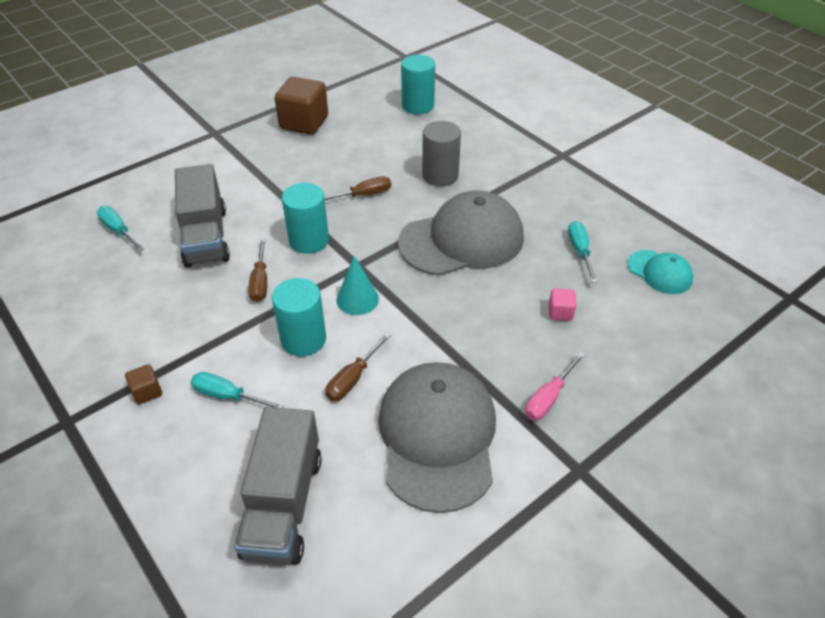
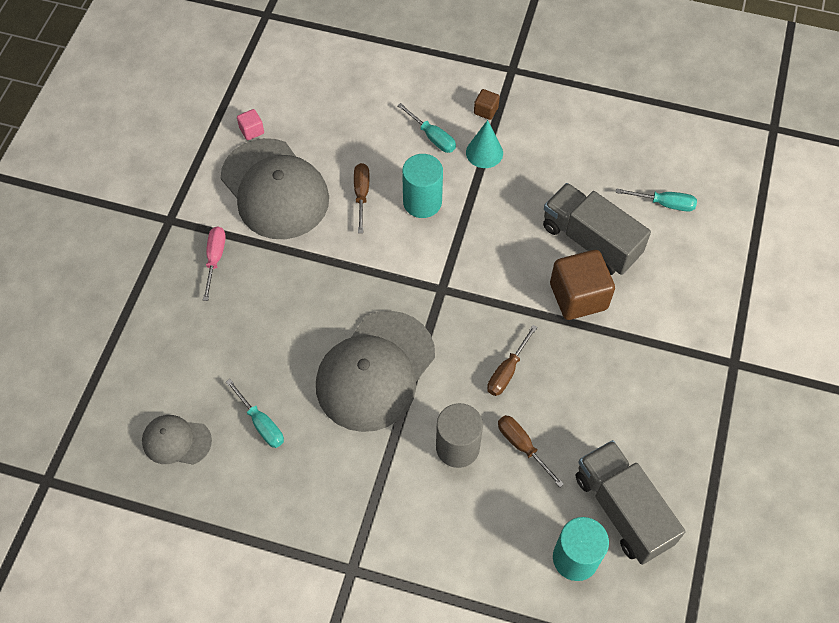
camera: 145 degrees right, 15 degrees up
(227, 396) = (432, 137): turquoise screwdriver -> turquoise screwdriver turned 60 degrees clockwise
(260, 281) = (501, 228): brown screwdriver -> brown screwdriver (522, 446)
(283, 505) = (337, 102): grey truck -> grey truck (622, 510)
(304, 123) = (665, 439): brown cube -> brown cube (578, 296)
(309, 240) = (504, 289): turquoise cylinder -> none
(357, 299) = (413, 257): turquoise cone -> turquoise cone (484, 152)
(560, 312) = (244, 341): pink cube -> pink cube (252, 131)
(659, 272) = (176, 441): turquoise cap -> grey cap

